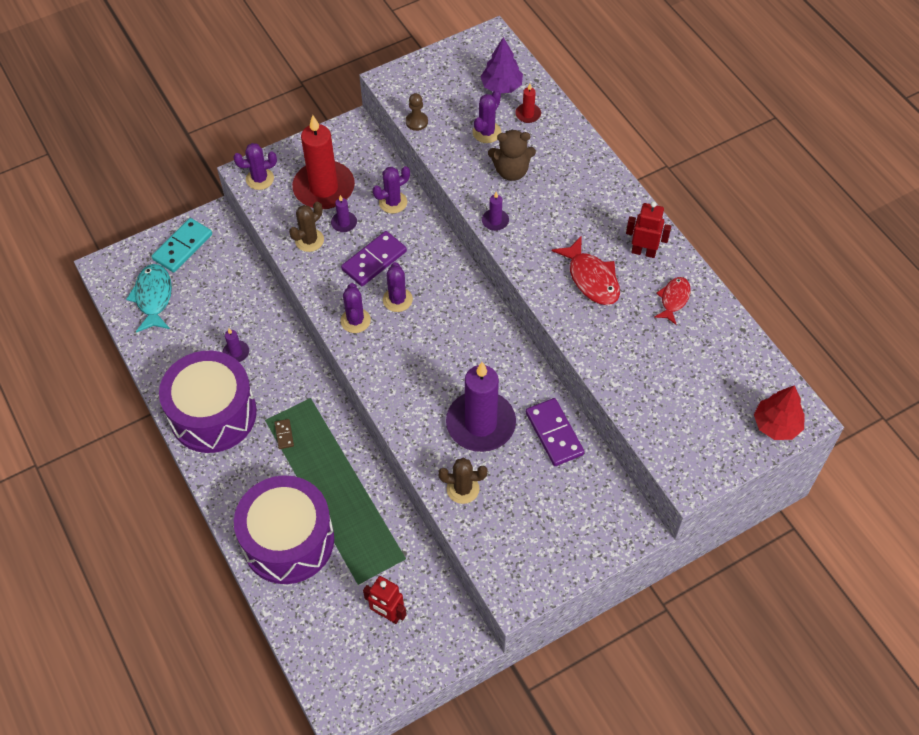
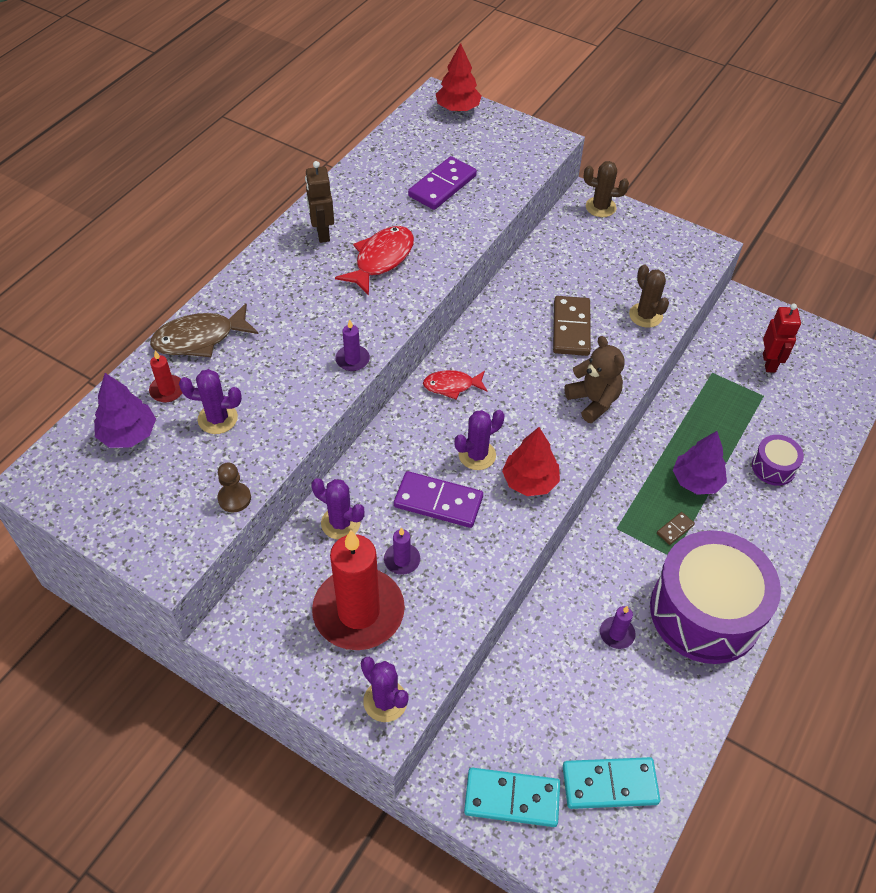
camera: 120 degrees left, 5 degrees down
(153, 297) = (609, 784): turquoise fish -> turquoise domino
(288, 540) = (773, 467): purple drum -> purple drum, size x0.43
(309, 240) = (450, 585): brown cactus -> brown cactus (600, 207)
(312, 475) = (696, 481): none -> purple tree
(355, 320) = (530, 481): purple cactus -> red tree
(480, 424) = (571, 328): purple candle -> brown domino
(511, 171) = (269, 372): brown teddy bear -> brown teddy bear (593, 401)
(554, 433) = (541, 275): purple domino -> purple domino (442, 186)
(567, 144) = (199, 338): none -> brown fish
(643, 252) = (322, 233): red robot -> brown robot
(673, 299) = (368, 198): red fish -> red fish (452, 386)

